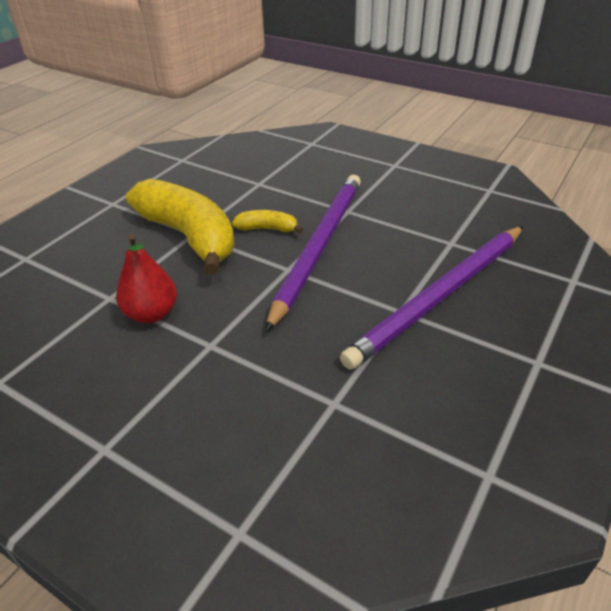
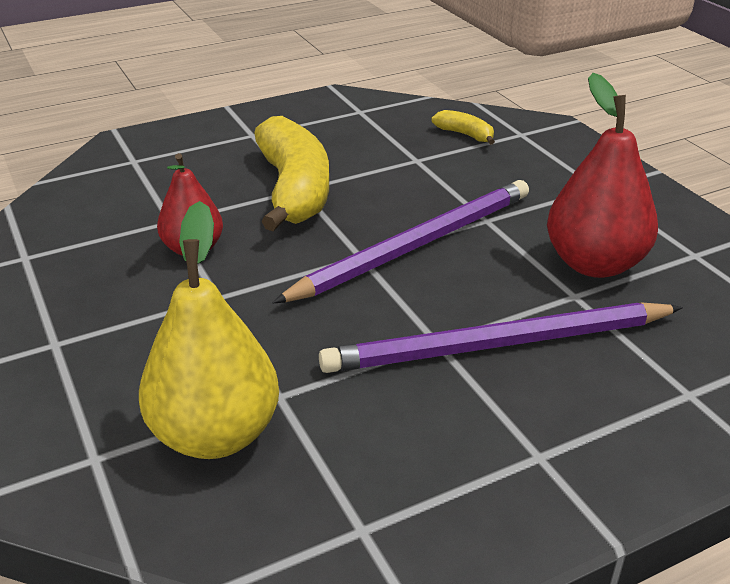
camera: 30 degrees right, 5 degrees down
(267, 229) = (379, 209): yellow banana -> yellow banana (465, 134)
(317, 459) = (215, 434): none -> yellow pear
(442, 217) = (594, 264): none -> red pear

